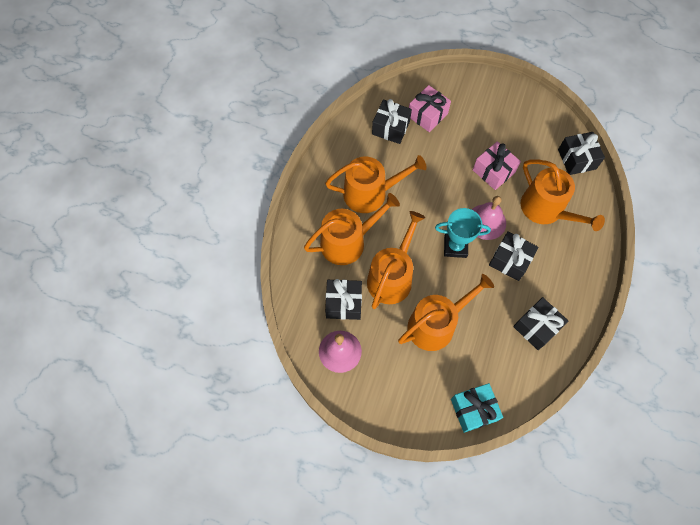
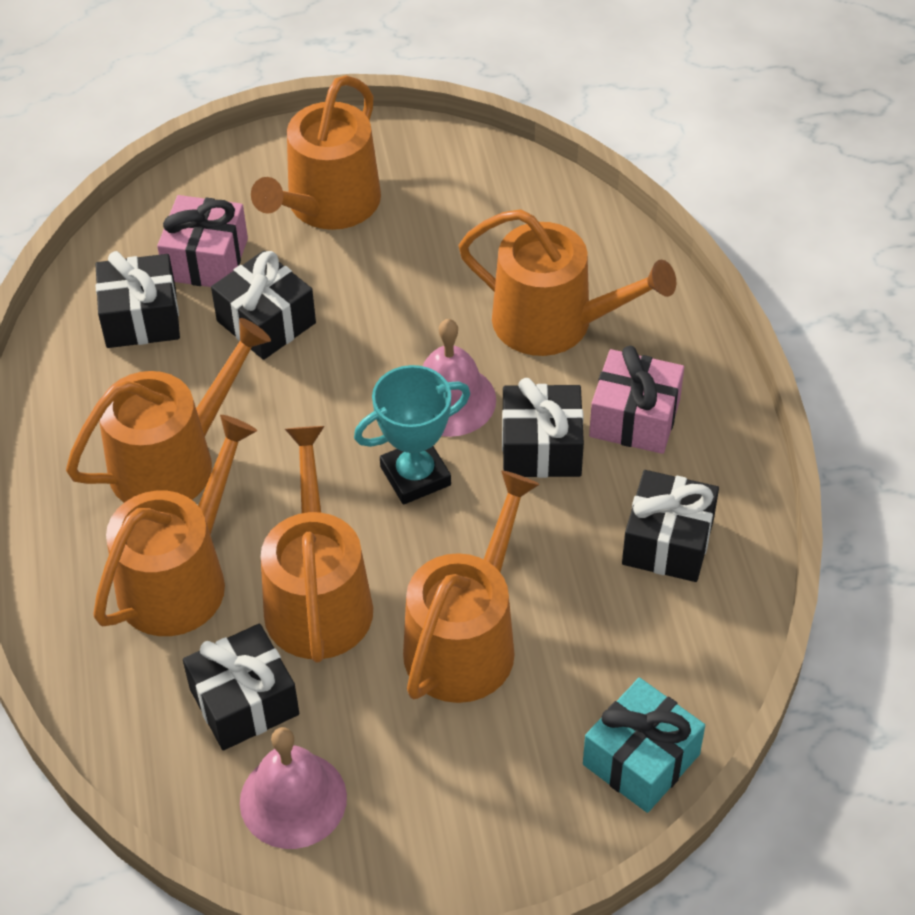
camera: 30 degrees left, 15 degrees down
(486, 114) = (327, 205): none -> orange watering can
(493, 171) = (407, 302): pink gift -> pink gift (634, 418)
(576, 159) = (557, 207): black gift -> black gift (266, 322)

